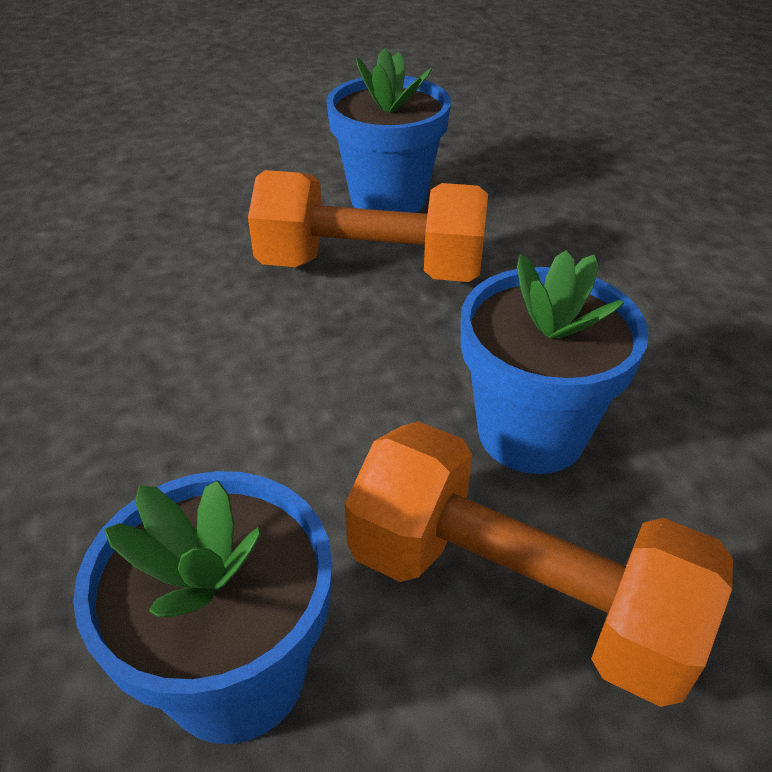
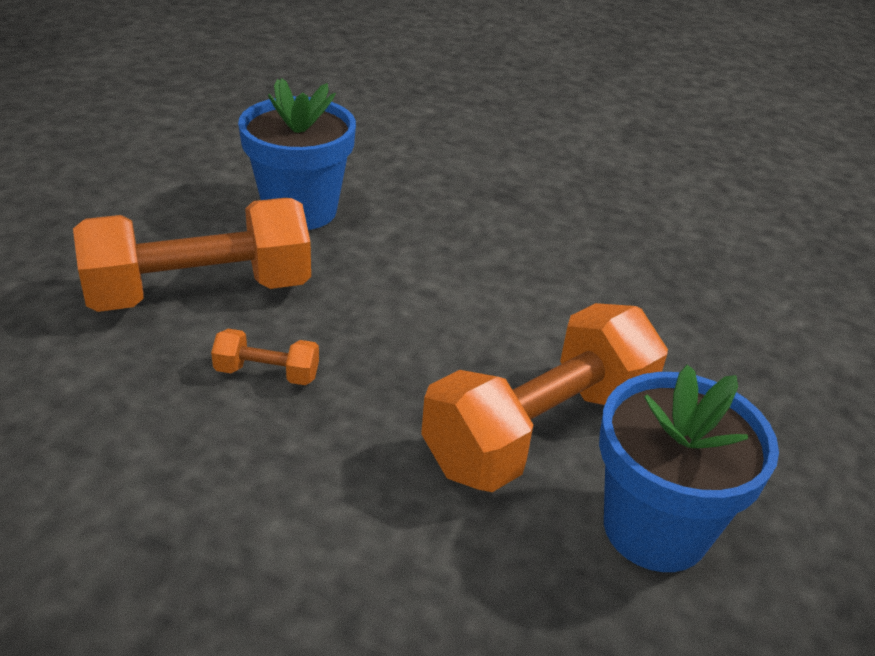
camera: 130 degrees right, 5 degrees down
(531, 432) = (267, 373): blue flower pot -> orange dumbbell

